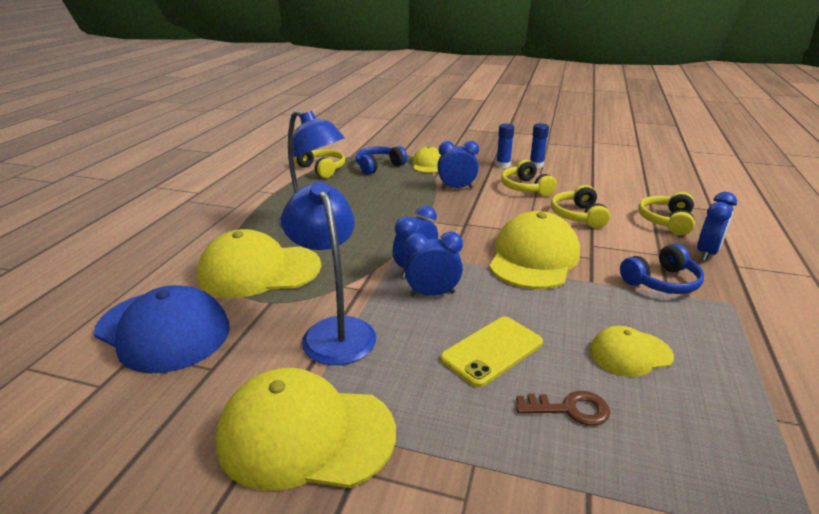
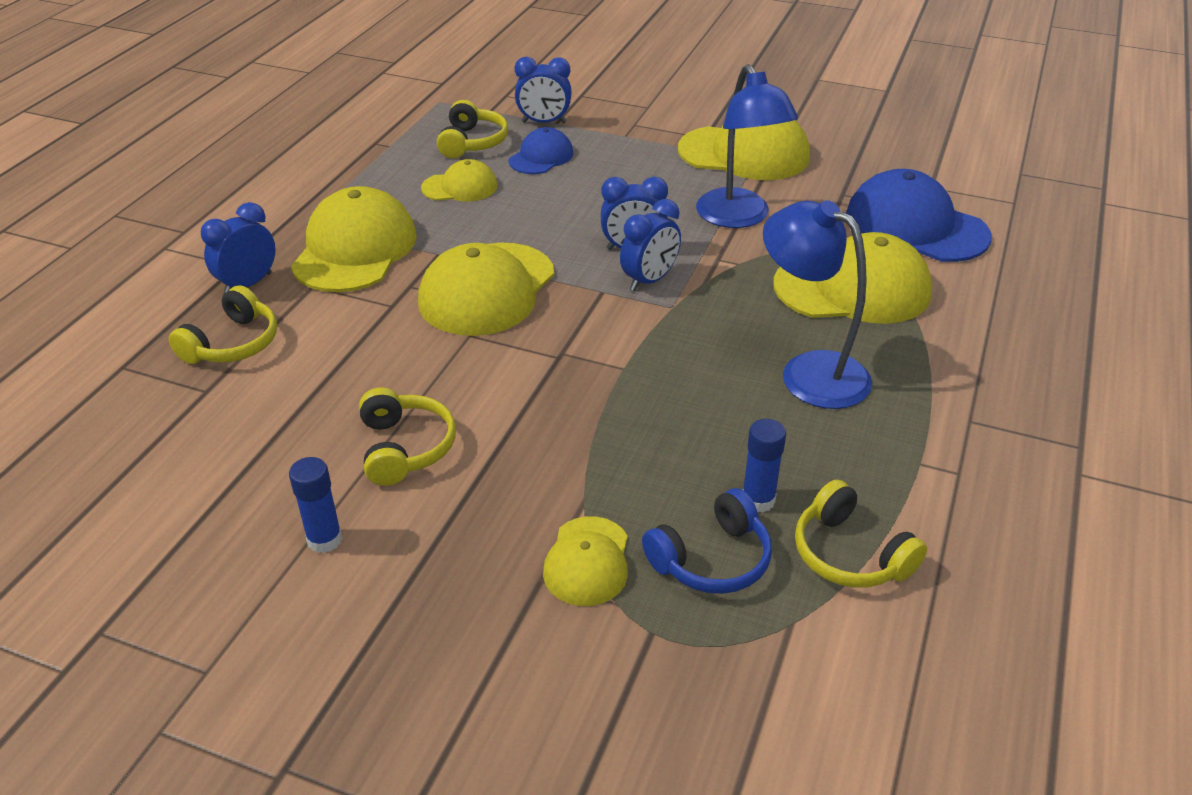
camera: 175 degrees left, 10 degrees up
(456, 188) = (545, 457): blue clock -> blue clock (544, 122)
(492, 350) = (586, 195): yellow phone -> none
(503, 165) = (405, 544): blue glue stick -> blue glue stick (758, 500)
(569, 409) = (541, 157): brown key -> blue cap
(578, 216) = (364, 363): yellow headphones -> yellow headphones (472, 142)
(661, 282) = (355, 249): blue headphones -> yellow cap

